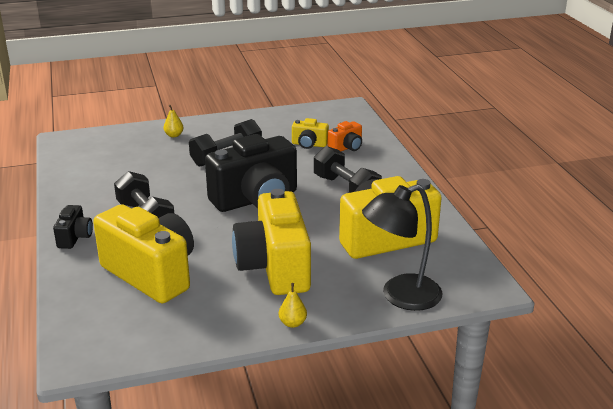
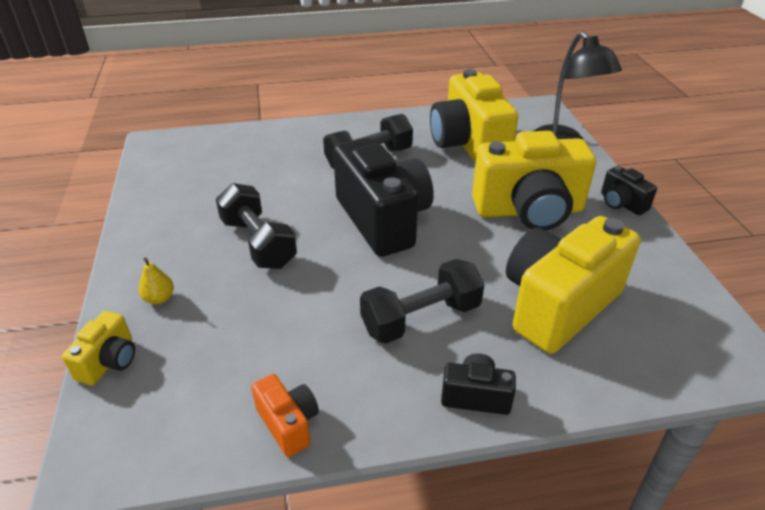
camera: 85 degrees left, 10 degrees up
(292, 323) = (621, 203): yellow pear -> black camera
(309, 144) = (250, 175): yellow camera -> yellow camera (109, 361)
(346, 148) = (269, 151): orange camera -> orange camera (288, 424)

